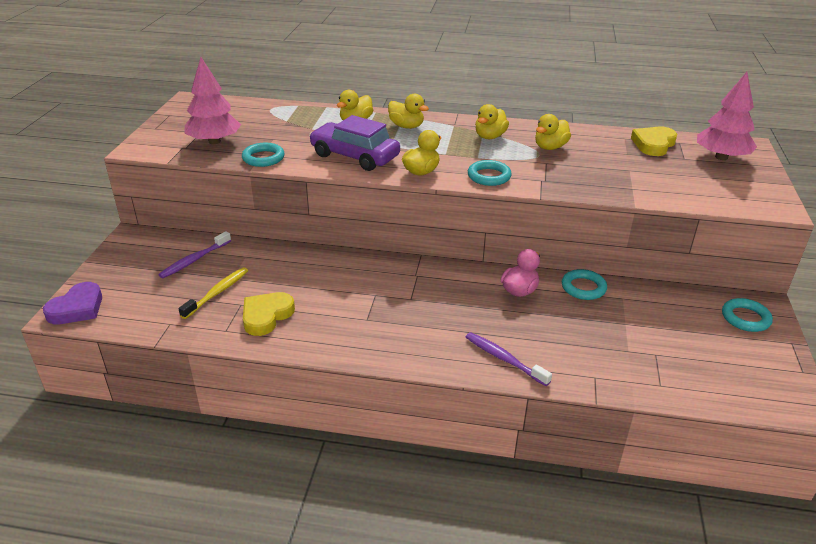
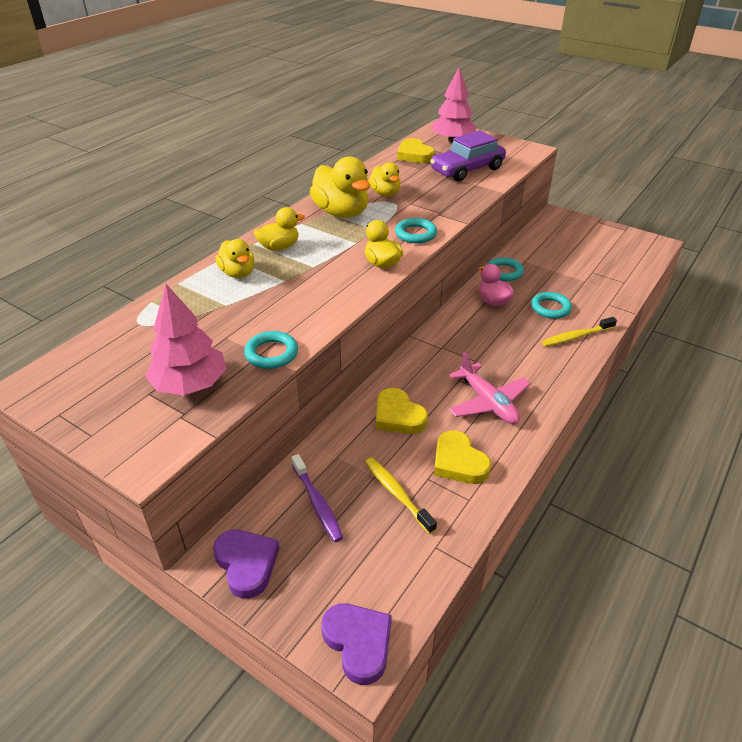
camera: 65 degrees left, 5 degrees up
(132, 248) = (246, 564): none -> purple heart
(306, 273) = (398, 416): none -> yellow heart
(353, 317) = (488, 402): none -> pink plane
(354, 156) = (319, 292): purple car -> purple car (467, 170)
(490, 136) = (341, 213): yellow duck -> yellow duck, size x1.67
(504, 359) = (576, 337): purple toothbrush -> yellow toothbrush
(745, 318) = (567, 226): turquoise ring -> turquoise ring (550, 308)

